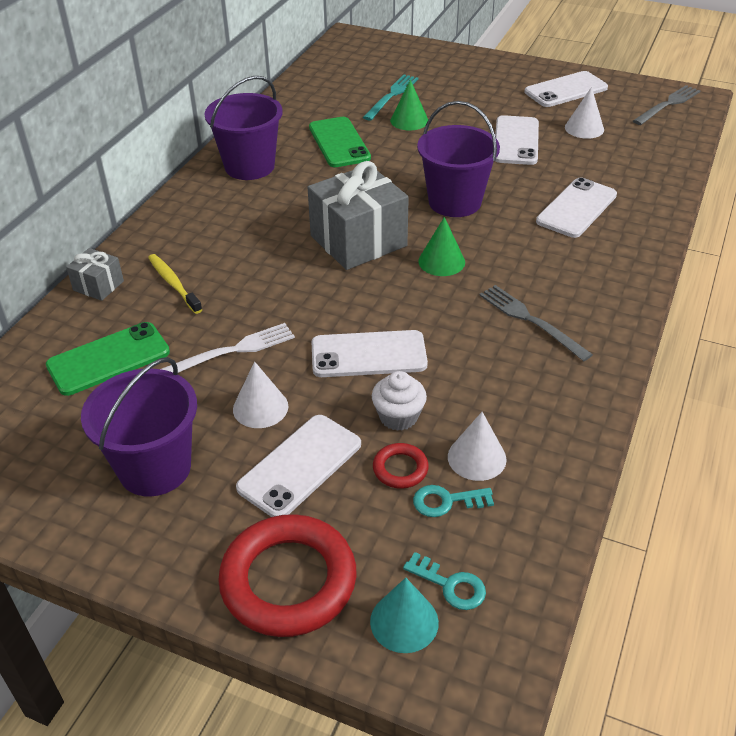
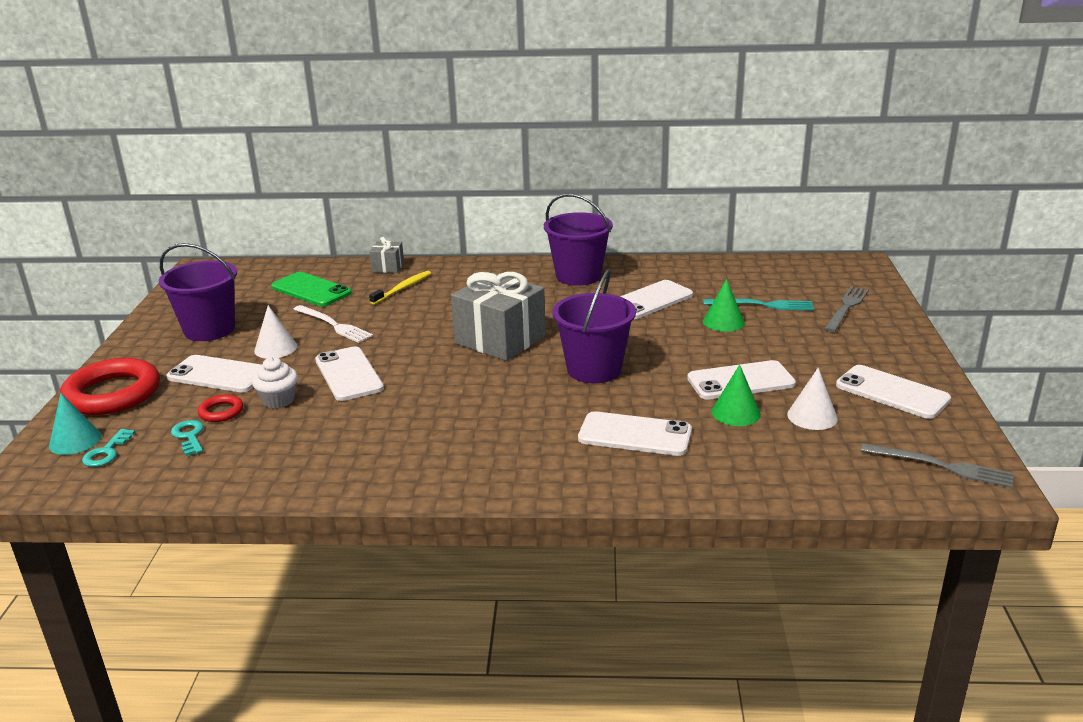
camera: 70 degrees right, 15 degrees down
(339, 143) = (650, 300): green phone -> white phone
(441, 261) = (492, 380): green cone -> green cone (736, 413)
(477, 457) = (238, 441): white cone -> none
(531, 320) = (426, 437): grey fork -> grey fork (846, 308)

